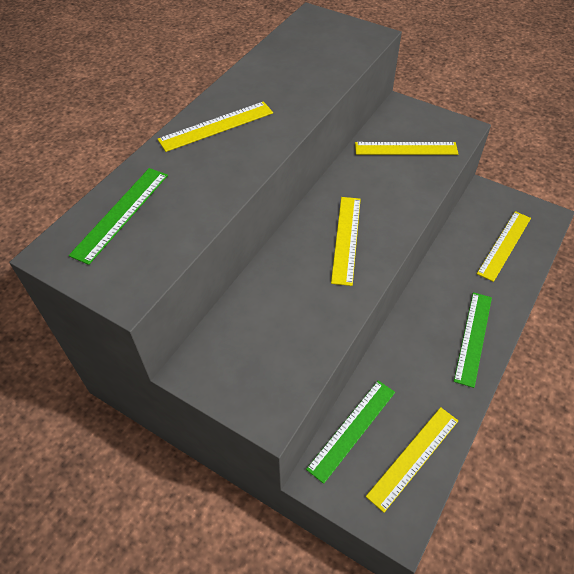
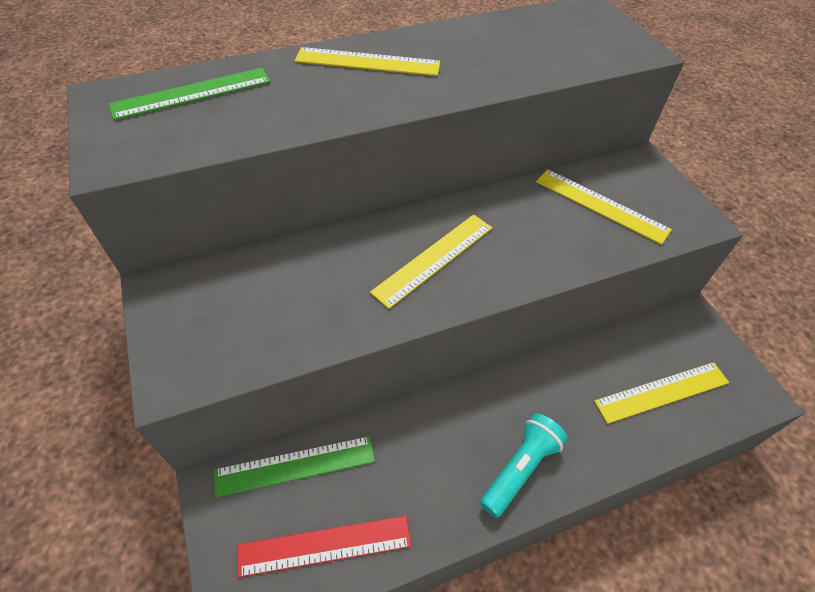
camera: 35 degrees right, 0 degrees up
(413, 457) = (325, 545): yellow ruler -> red ruler
(473, 337) = (520, 468): green ruler -> turquoise flashlight

